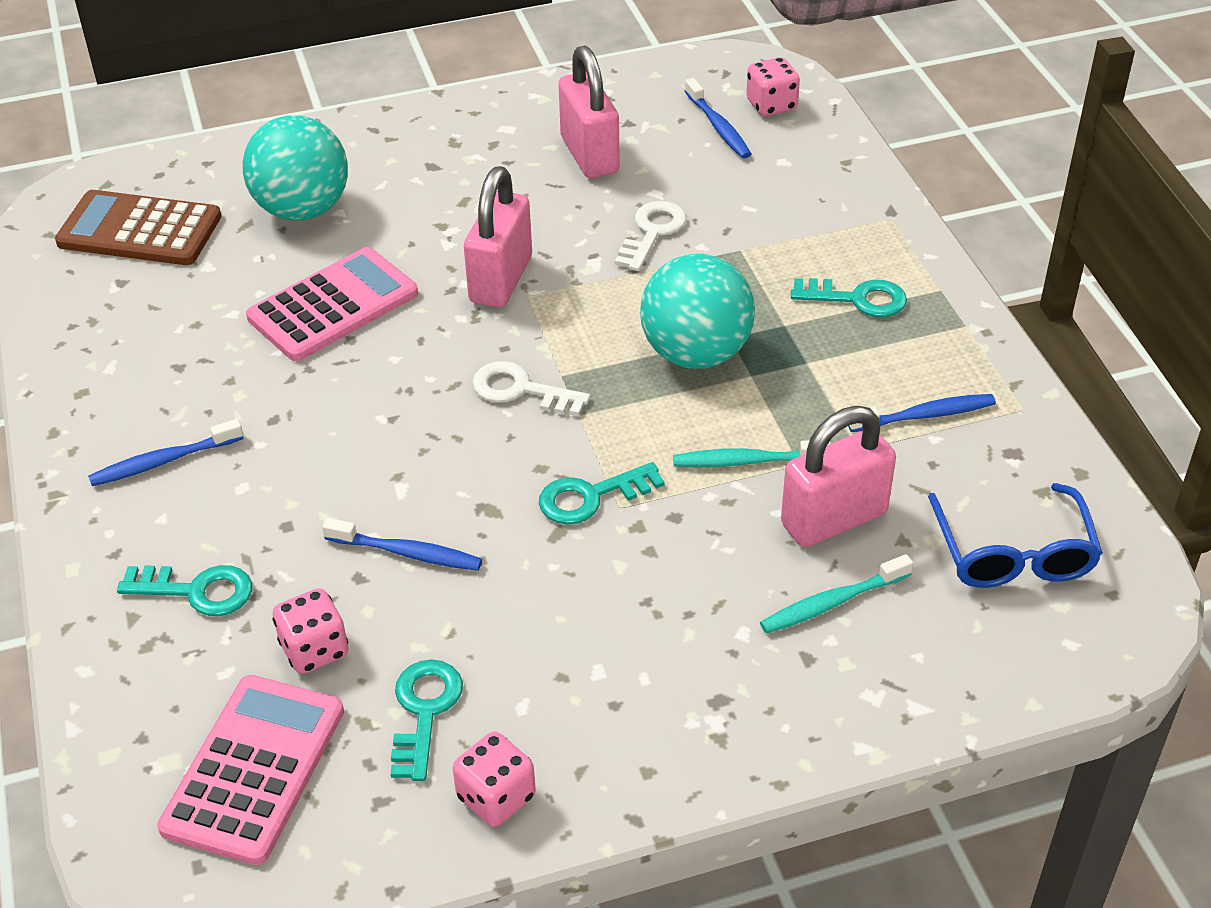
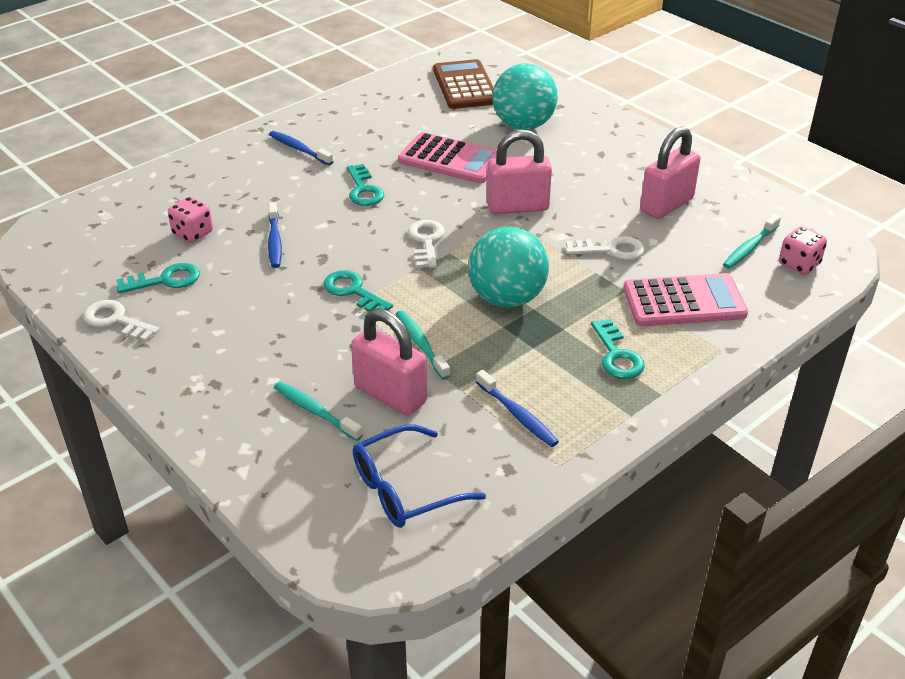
camera: 65 degrees right, 5 degrees down
(197, 591) = (216, 187): turquoise key -> turquoise key (363, 190)
(254, 769) = (109, 240): pink calculator -> pink calculator (684, 302)
(496, 797) = (116, 320): pink dice -> white key
(718, 127) = (749, 248): blue toothbrush -> turquoise toothbrush

